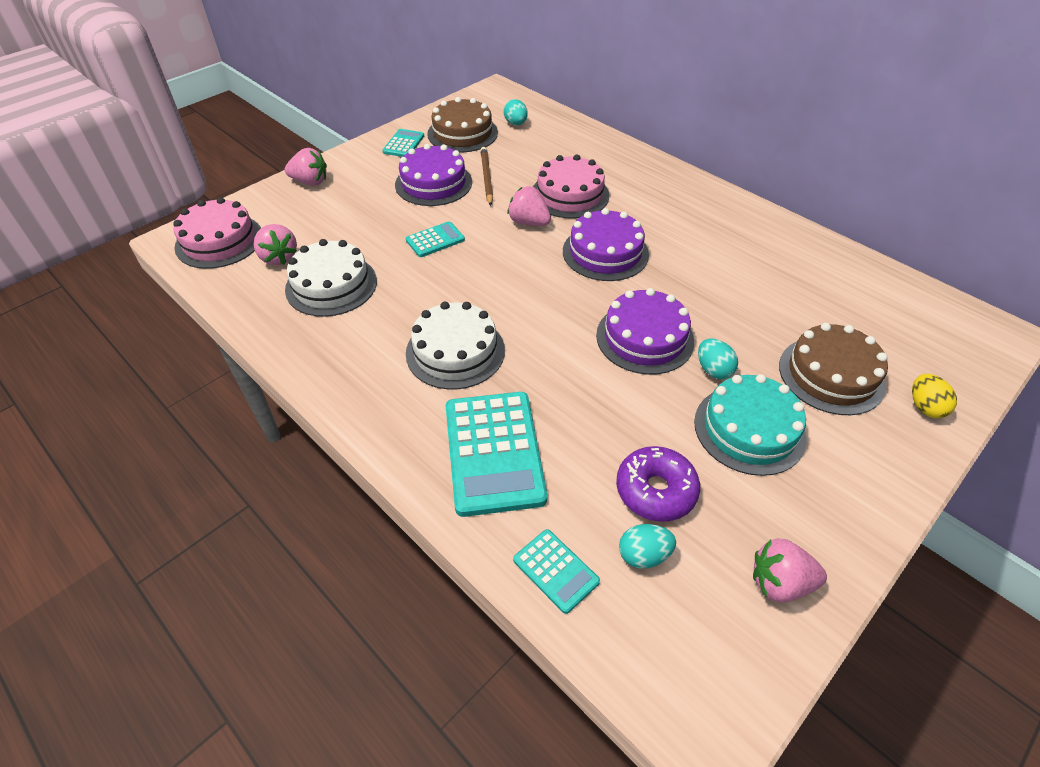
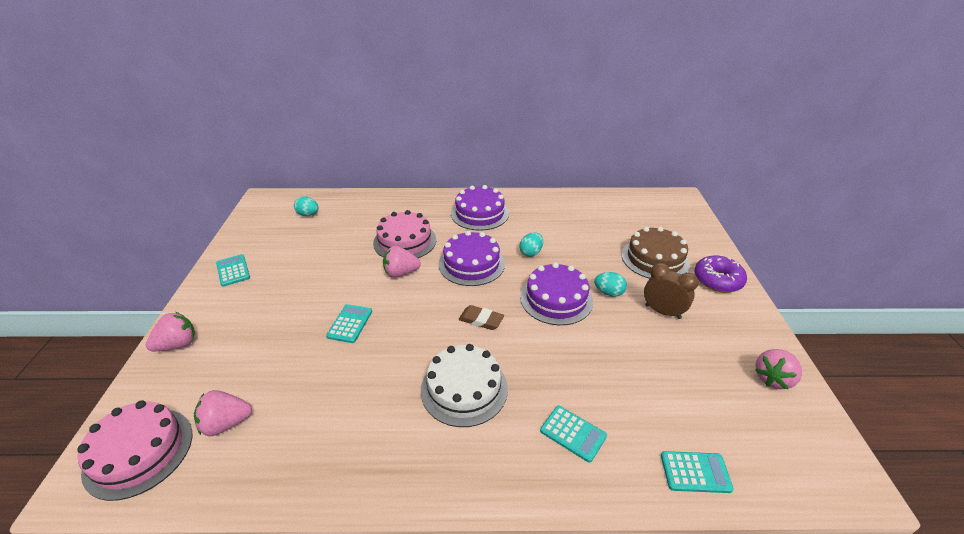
camera: 45 degrees left, 10 degrees down
(279, 257) = (226, 423): pink strawberry -> pink strawberry turned 150 degrees clockwise
(331, 285) = (306, 411): white cake -> none
(433, 183) = (296, 285): purple cake -> purple cake (479, 213)
(462, 133) = (274, 240): brown cake -> none
(487, 178) = (333, 260): brown pencil -> none
(494, 452) = (573, 433): turquoise calculator -> turquoise calculator, size x0.50
(544, 308) = (481, 320): none -> brown eraser
(643, 555) = (714, 420): turquoise egg -> turquoise egg (531, 252)
(655, 490) = (672, 379): purple donut -> purple donut (717, 280)
(749, 429) = (662, 311): turquoise cake -> brown clock
(925, 407) = (703, 249): yellow egg -> none

